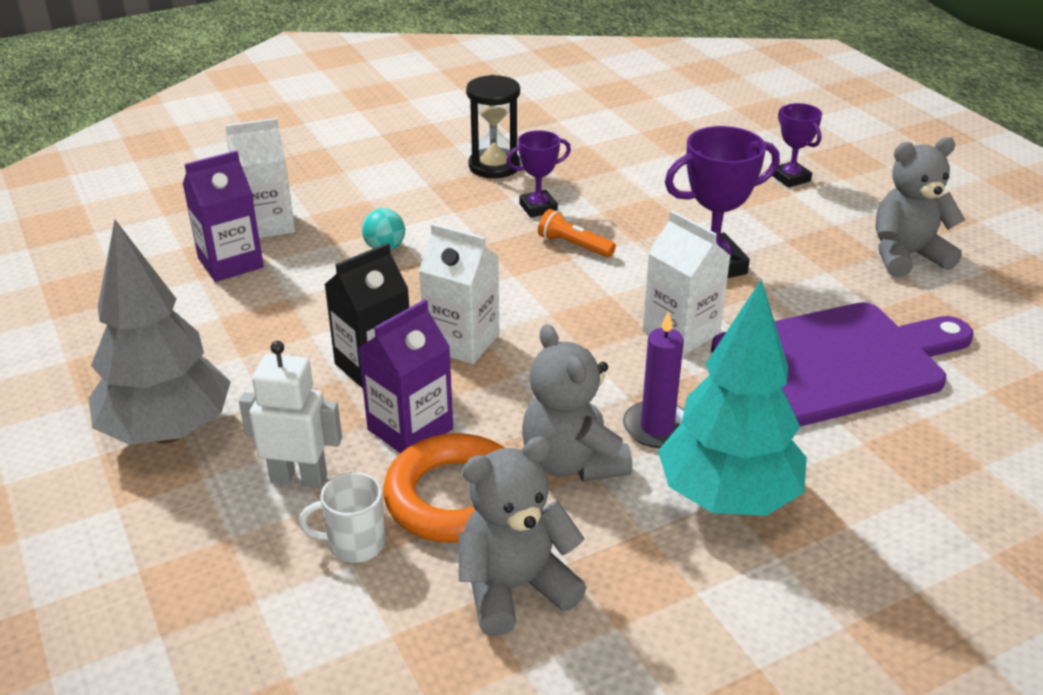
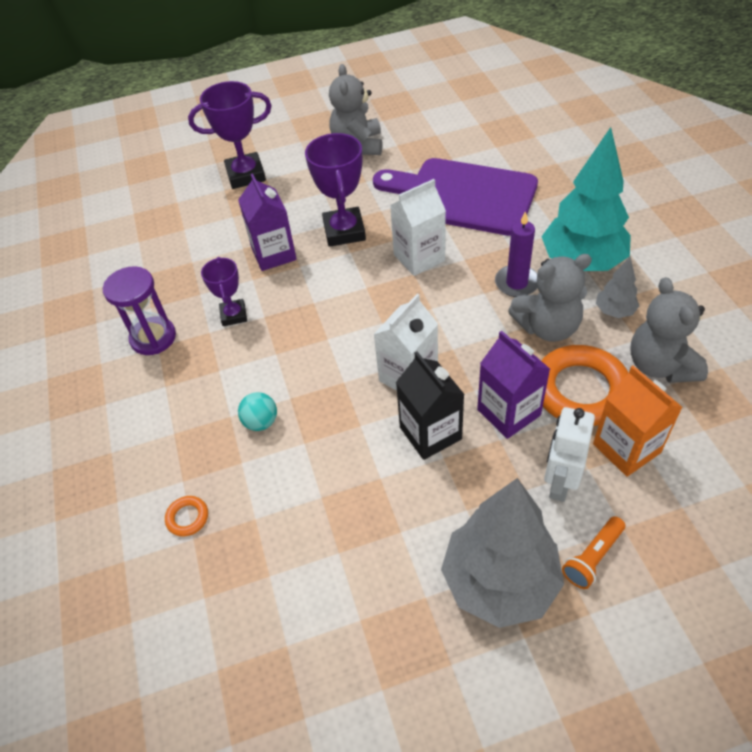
camera: 75 degrees left, 15 degrees up
(230, 263) = (248, 547): purple carton -> purple carton (274, 254)
(267, 224) = (187, 518): white carton -> orange ring
(354, 544) = (626, 448): white mug -> orange carton
(494, 166) = (153, 338): black hourglass -> purple hourglass
(574, 246) = (297, 299): orange flashlight -> orange flashlight (592, 557)
(623, 536) = (614, 311): none -> grey tree
(790, 178) = (246, 175): purple trophy -> purple trophy, size x1.66
(836, 363) = (462, 196): purple cutting board -> purple cutting board turned 60 degrees counterclockwise

